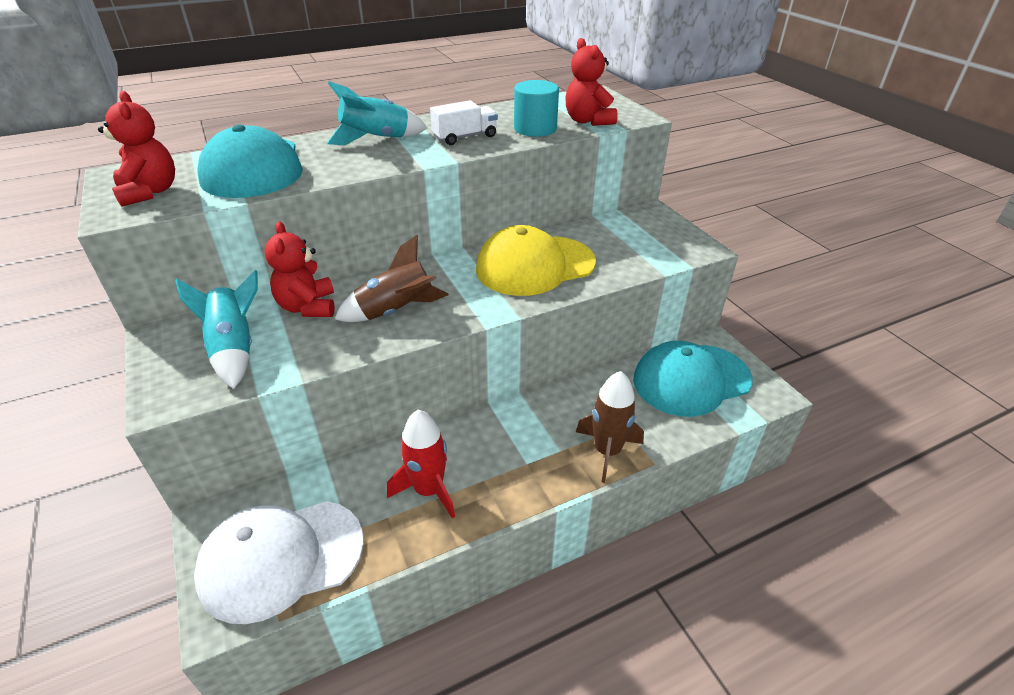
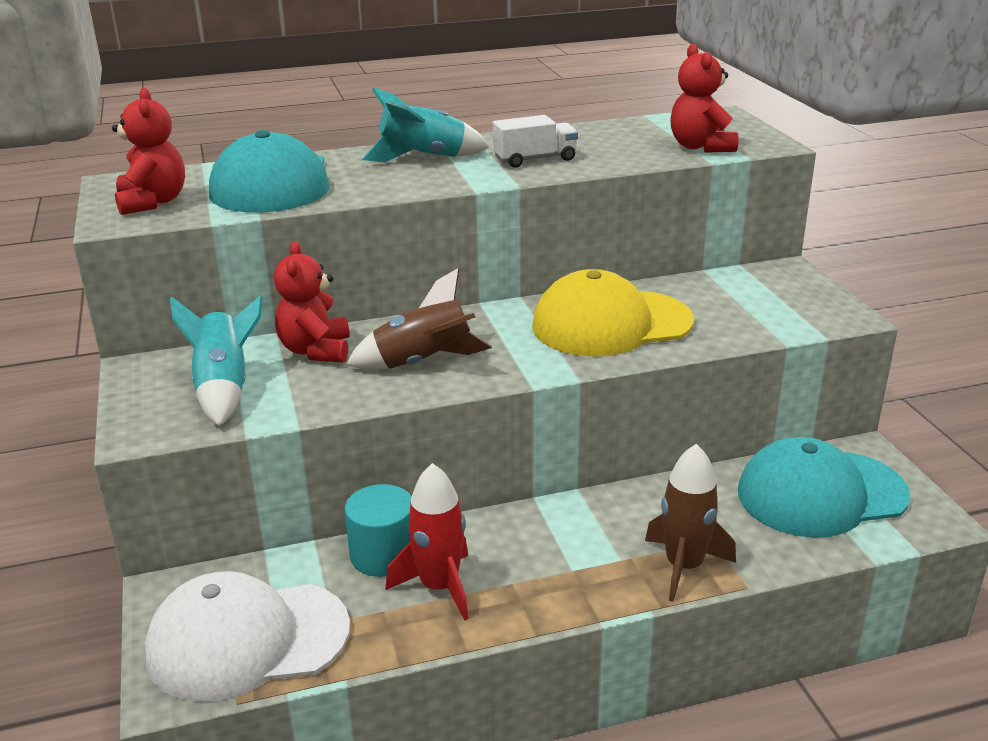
camera: 10 degrees right, 10 degrees down
(535, 128) = (628, 153): turquoise cylinder -> turquoise cylinder (383, 555)

